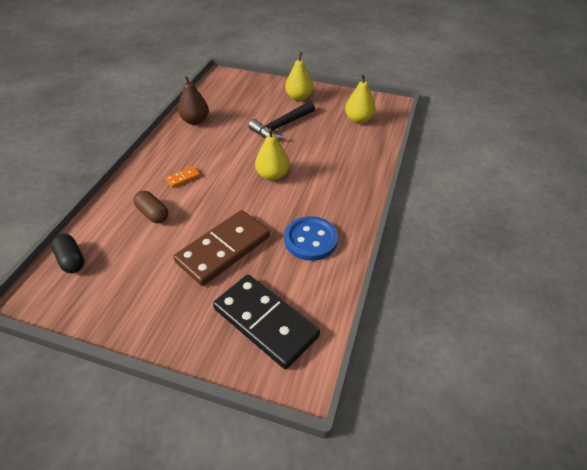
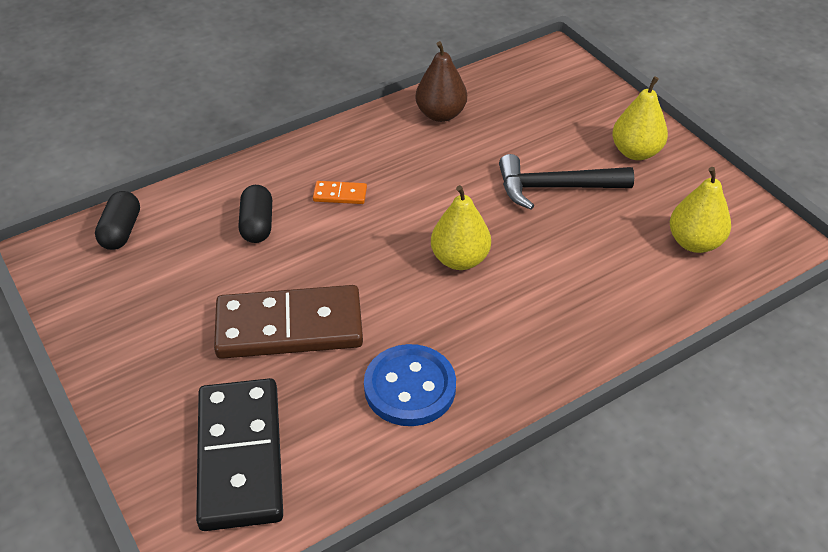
camera: 40 degrees right, 0 degrees up
(153, 214) = (257, 225): brown capsule -> black capsule

